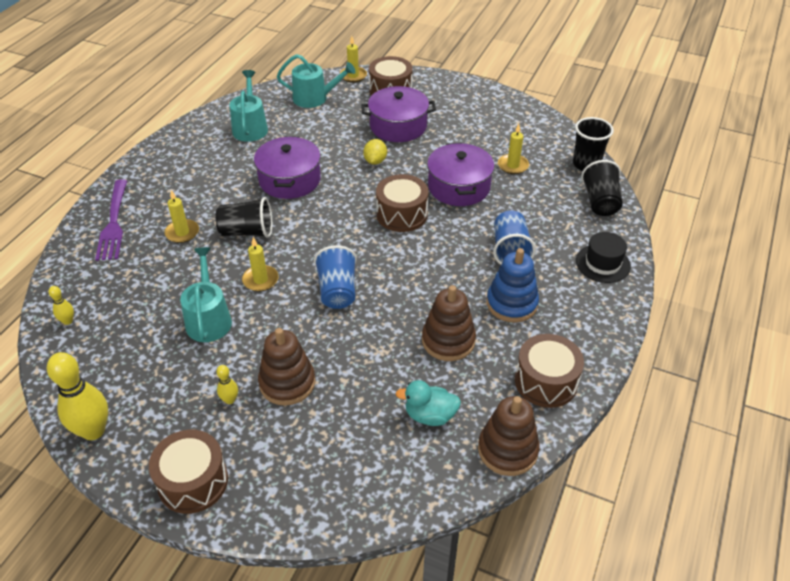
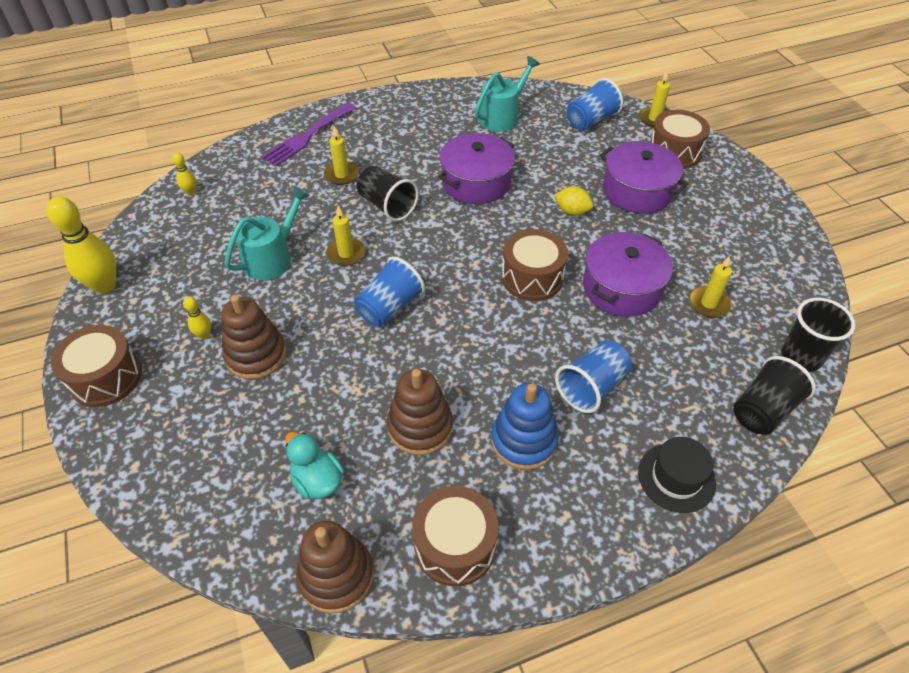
camera: 45 degrees right, 5 degrees up
(314, 98) = (591, 120): turquoise watering can -> blue cup
(375, 161) = (572, 211): yellow lemon -> yellow lemon turned 60 degrees clockwise

